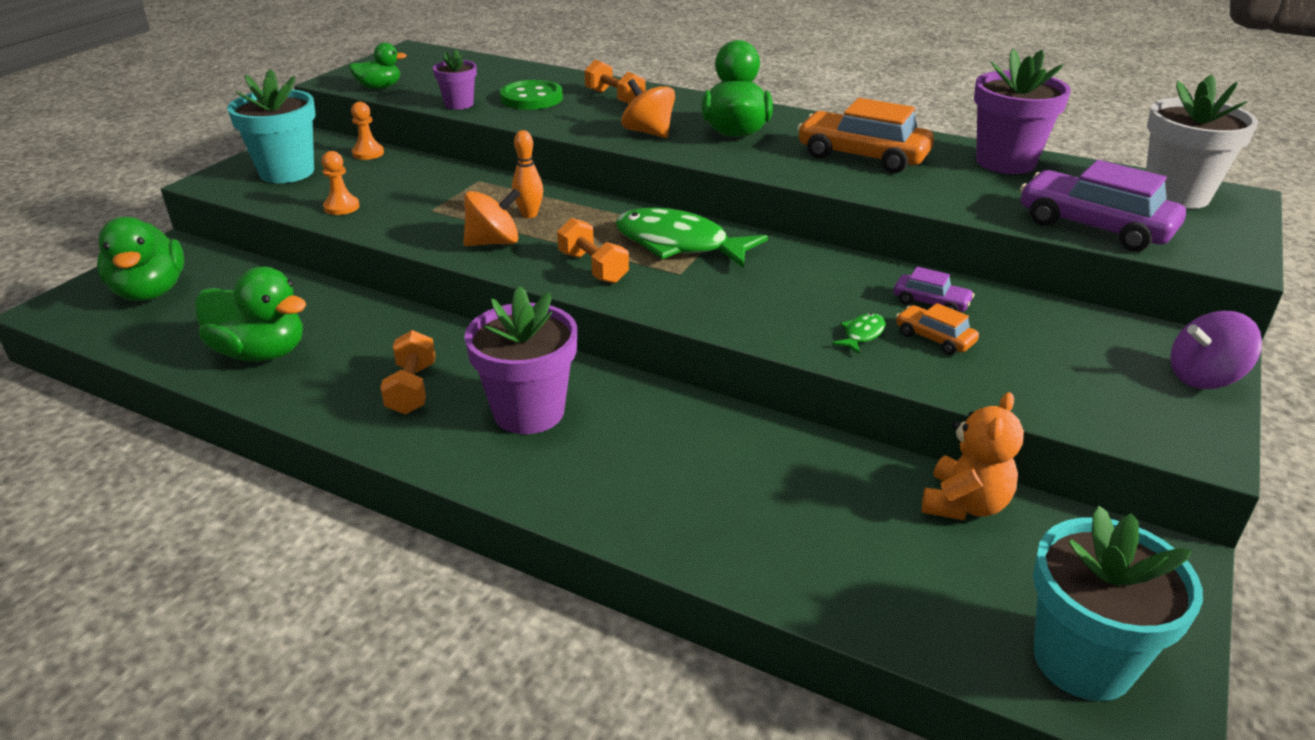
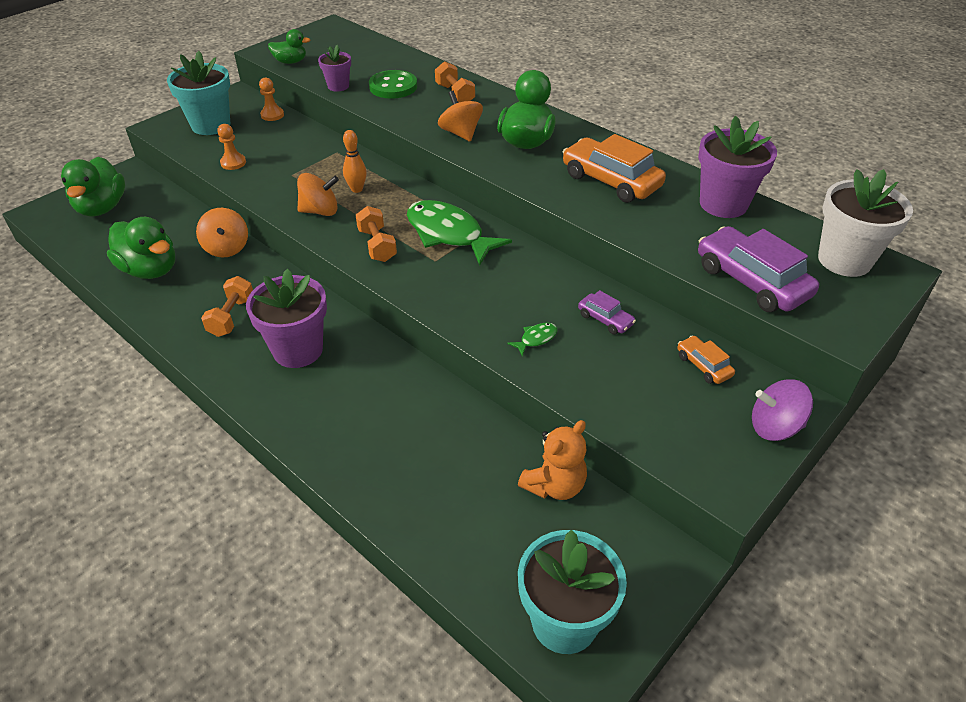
camera: 15 degrees right, 10 degrees up
(363, 312) = (227, 248): none -> orange spinning top
(934, 338) = (588, 352): orange car -> orange car (703, 365)

